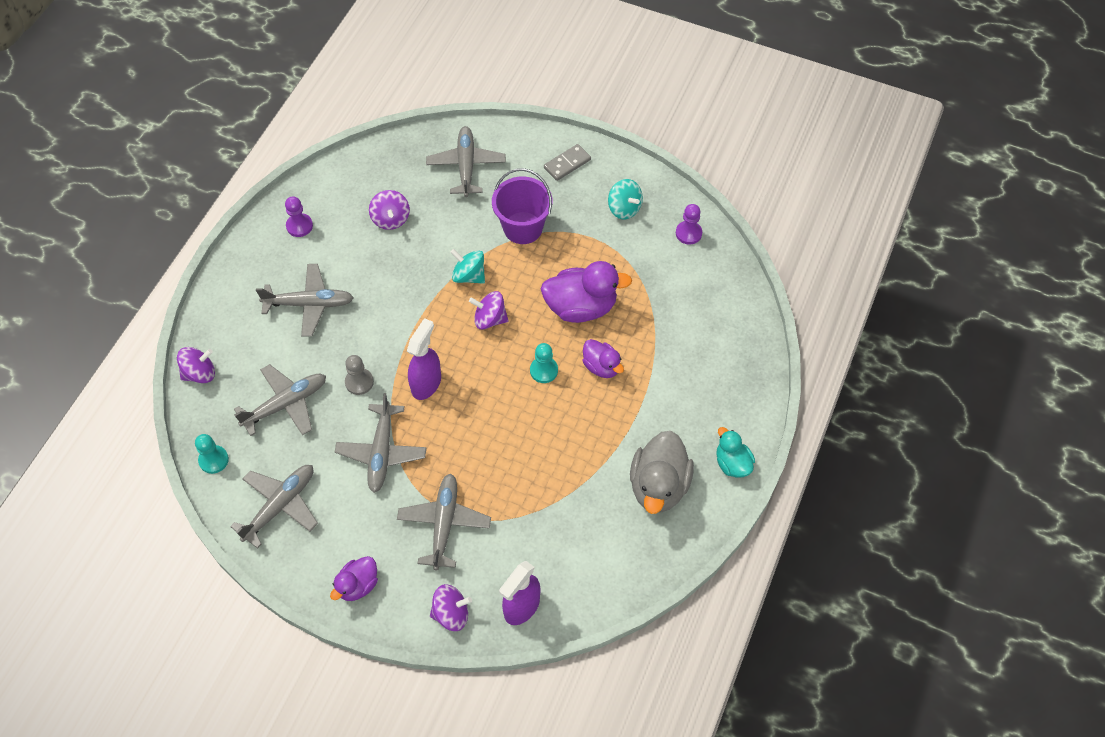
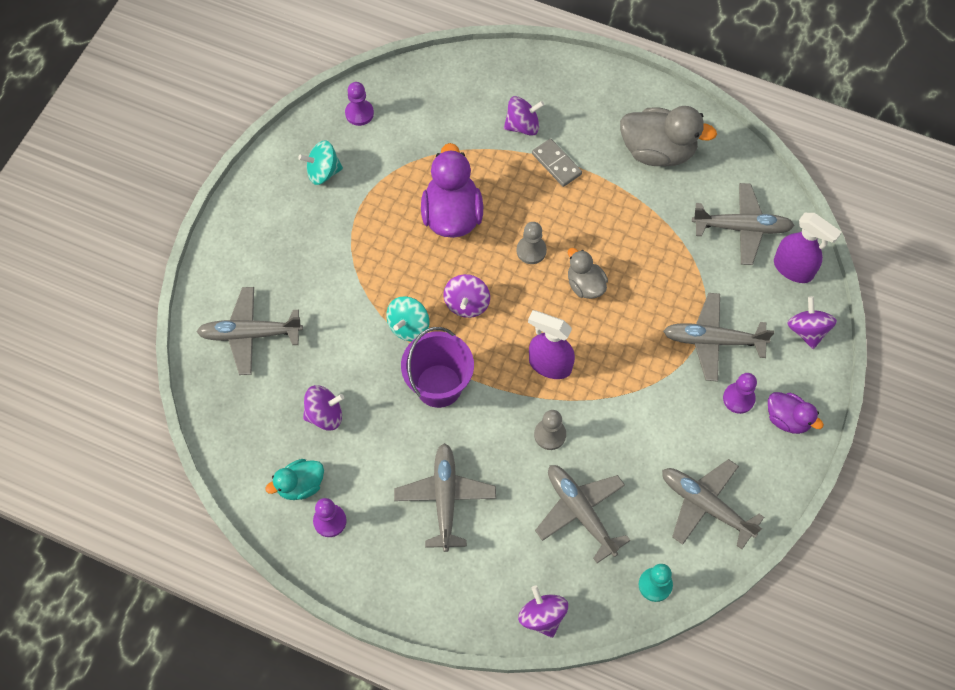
camera: 90 degrees left, 5 degrees up
(382, 452) = (635, 405): grey plane -> grey plane (742, 228)
(382, 542) = (738, 398): none -> purple pawn
(506, 414) = (585, 285): none -> grey duck
(523, 228) = (344, 272): purple bucket -> purple bucket (438, 385)
(544, 370) = (531, 251): turquoise pawn -> grey pawn
(567, 164) = (256, 227): grey domino -> grey domino (556, 164)
(601, 367) = (525, 197): purple duck -> none
(624, 208) = (323, 172): turquoise spinning top -> turquoise spinning top turned 150 degrees counterclockwise
(682, 365) = (522, 126): none -> purple spinning top
(732, 463) = (630, 90): turquoise duck -> turquoise duck (300, 485)

